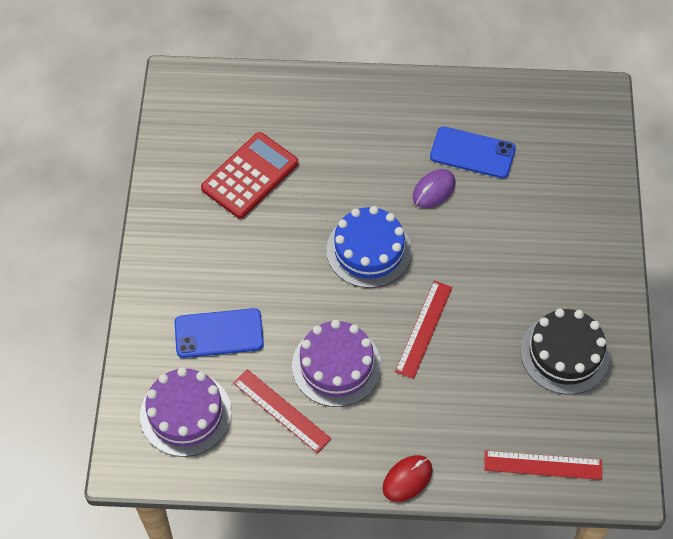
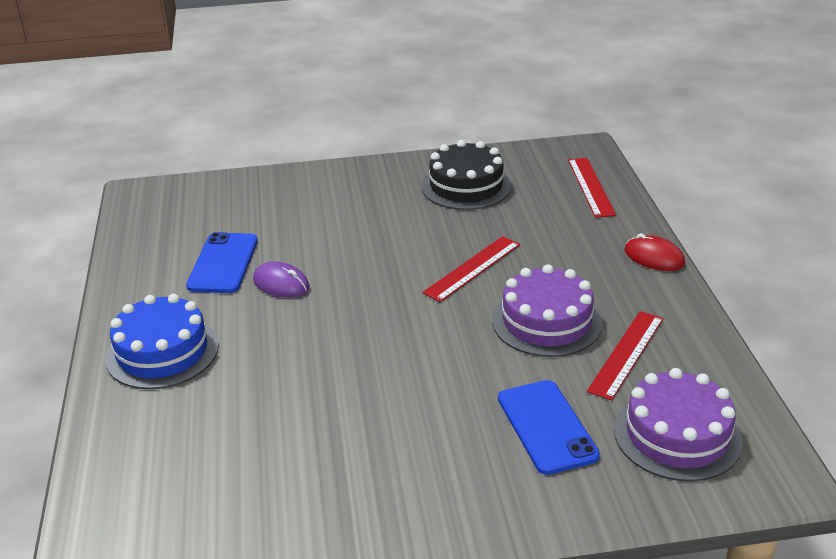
camera: 100 degrees left, 25 degrees down
(250, 176) = (280, 444): red calculator -> none
(369, 250) = (379, 320): blue cake -> blue cake (162, 352)
(424, 329) = (472, 268): red ruler -> red ruler turned 60 degrees counterclockwise

